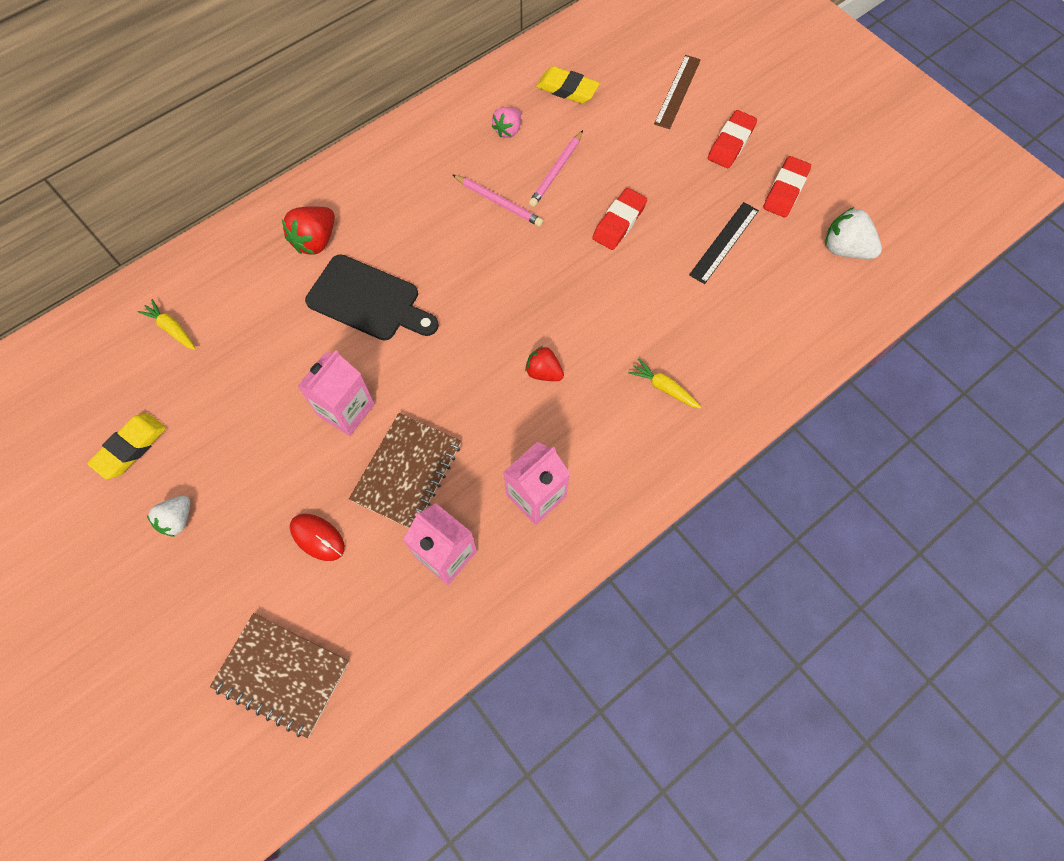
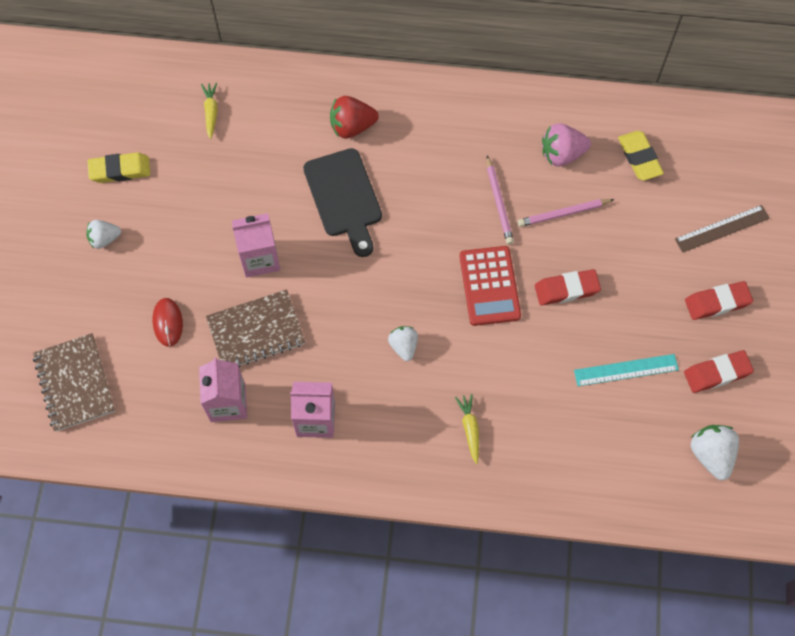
camera: 45 degrees right, 0 degrees up
(508, 130) = (562, 154): pink strawberry -> pink strawberry, size x1.50
(544, 372) = (403, 346): red strawberry -> white strawberry
(560, 268) = (489, 286): none -> red calculator
(724, 242) = (626, 370): black ruler -> turquoise ruler

